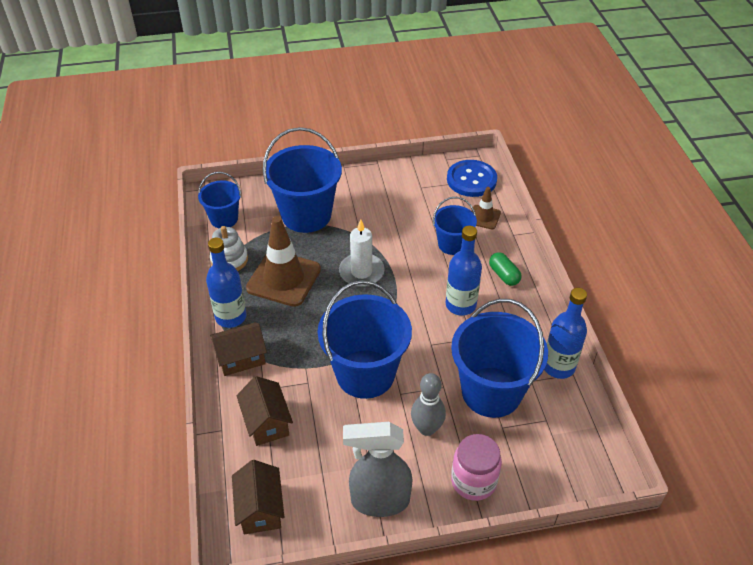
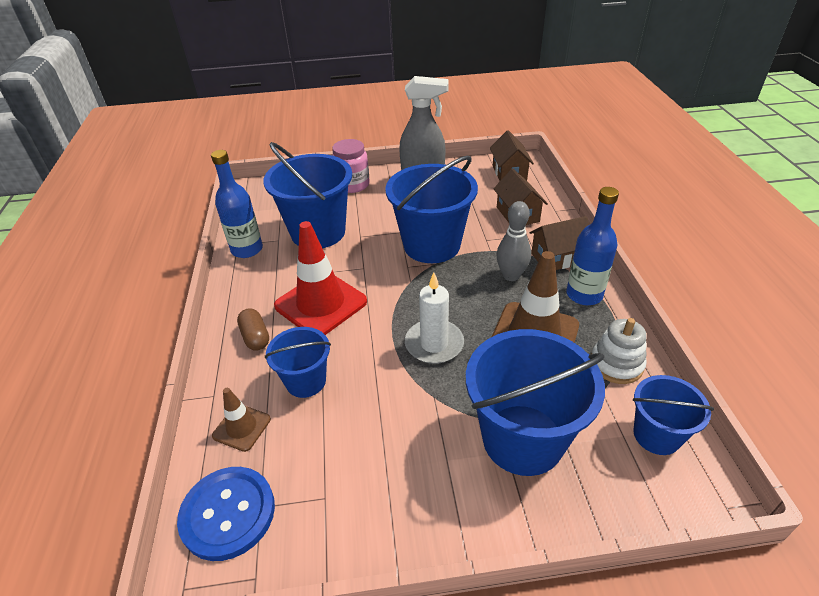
camera: 175 degrees left, 5 degrees down
(427, 428) = (381, 211): grey bowling pin -> grey bowling pin (511, 275)
(460, 305) = (321, 304): blue bottle -> red traffic cone
(504, 275) = (255, 337): green capsule -> brown capsule

